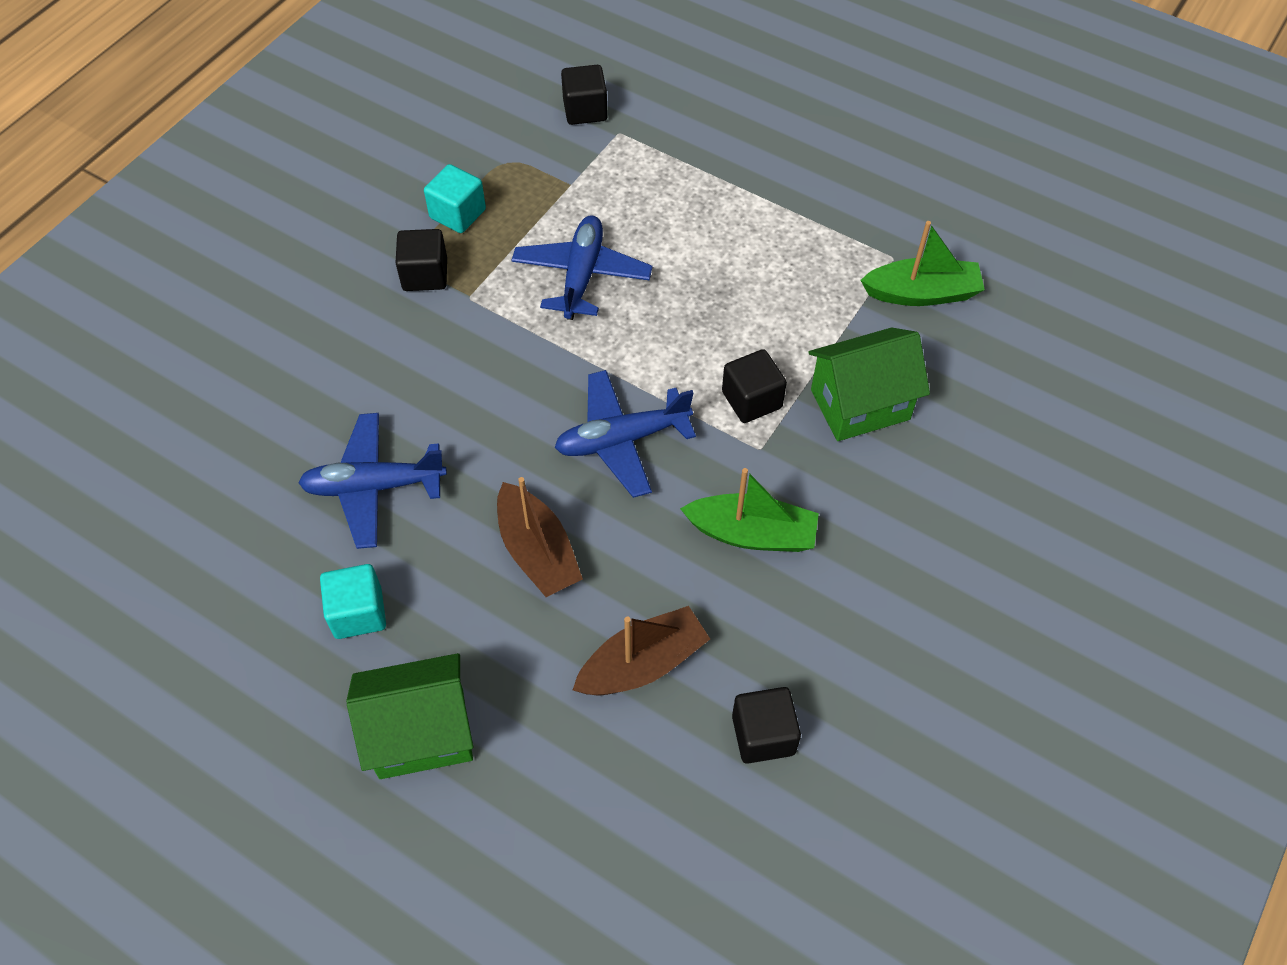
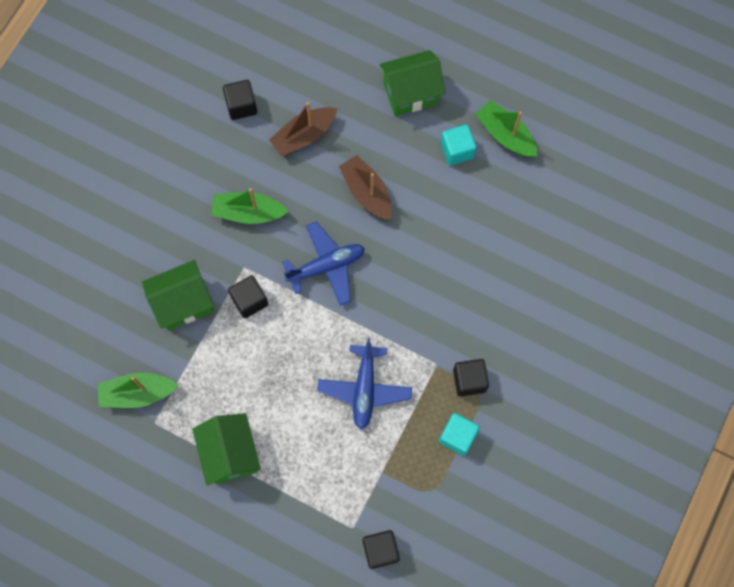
camera: 175 degrees right, 15 degrees up
(260, 634) = (505, 135): none -> green boat
(374, 486) = (466, 224): blue plane -> none
(781, 217) = (230, 453): none -> green house

